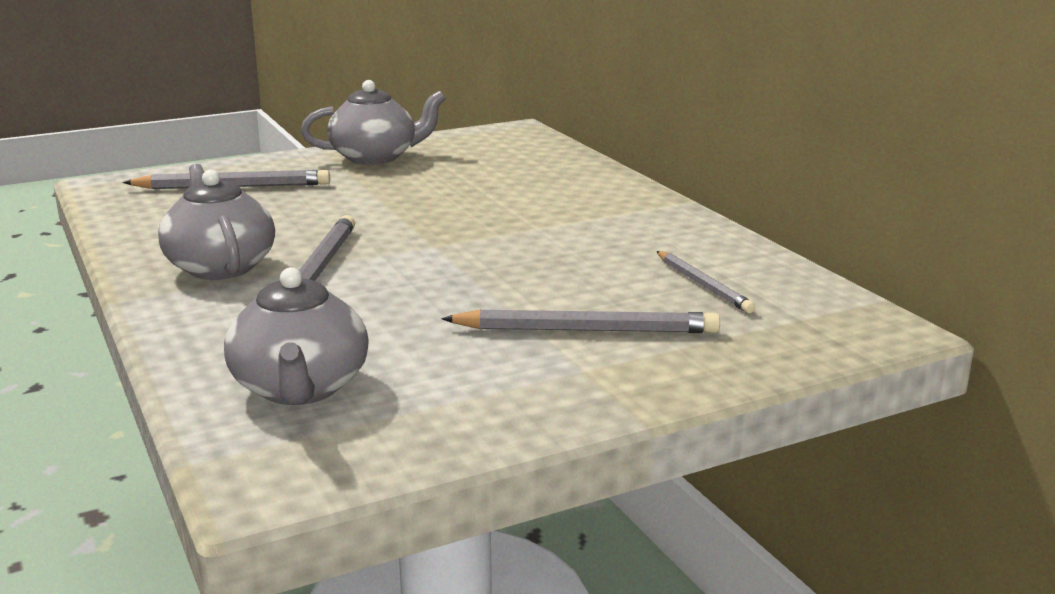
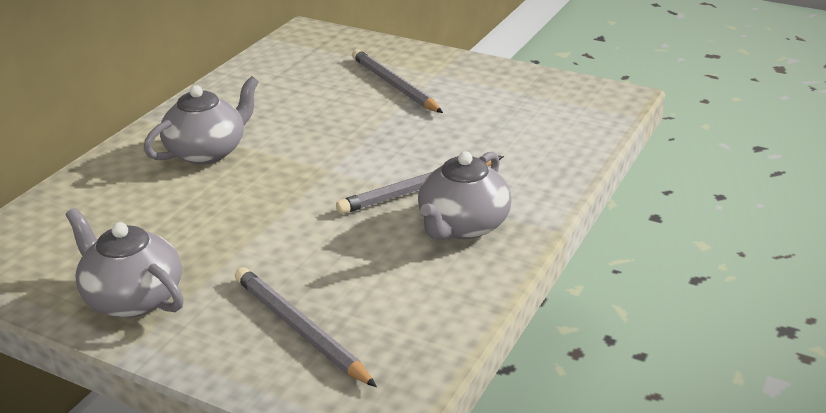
camera: 125 degrees left, 10 degrees up
(300, 388) = (550, 123): grey teapot -> grey teapot (207, 151)
(703, 285) = (298, 76): grey pencil -> none

